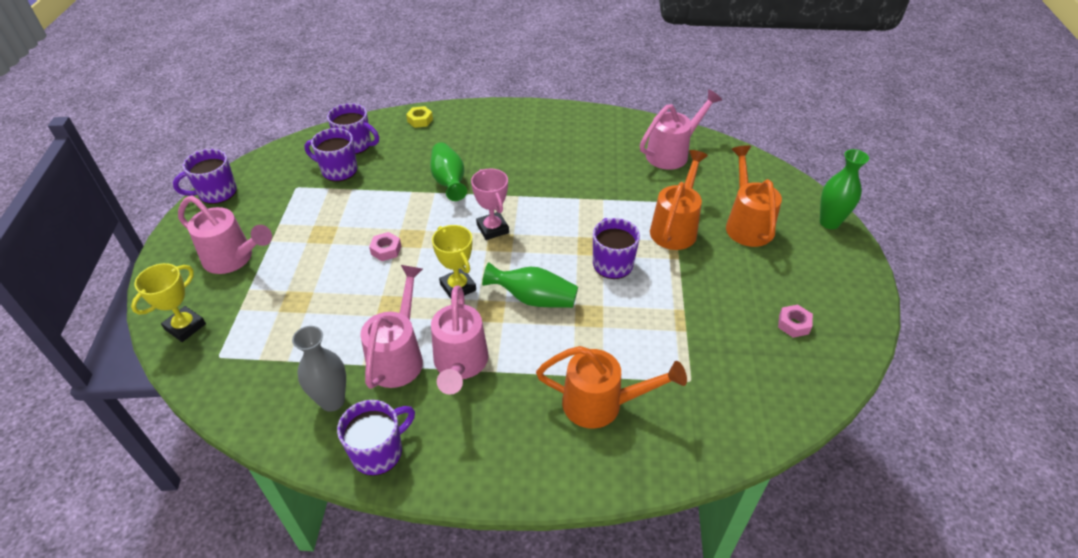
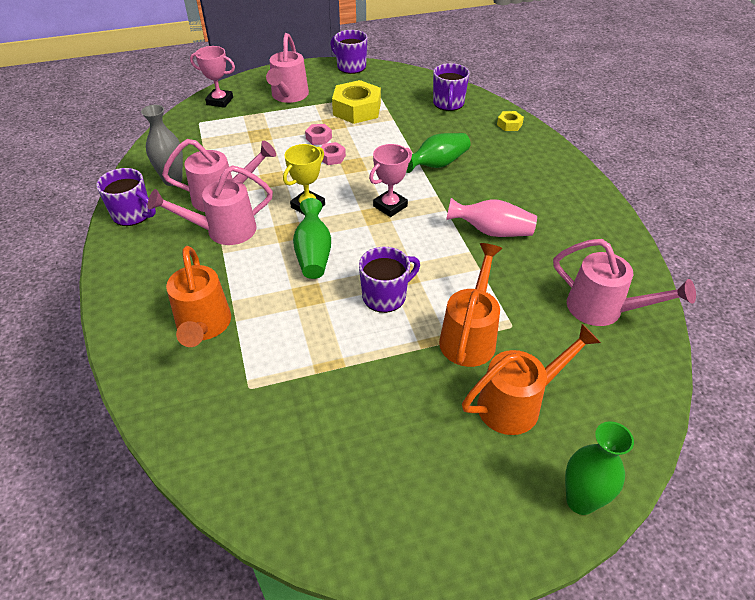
camera: 70 degrees right, 0 degrees up
(185, 327) = (220, 101): yellow trophy -> pink trophy
(311, 210) = (357, 109): none -> yellow nut
(338, 170) = (411, 106): purple mug -> none
(561, 178) = (492, 231): none -> pink vase
(675, 228) = (469, 336): orange watering can -> orange watering can turned 75 degrees counterclockwise
(793, 324) = (363, 475): pink nut -> pink nut (319, 138)

